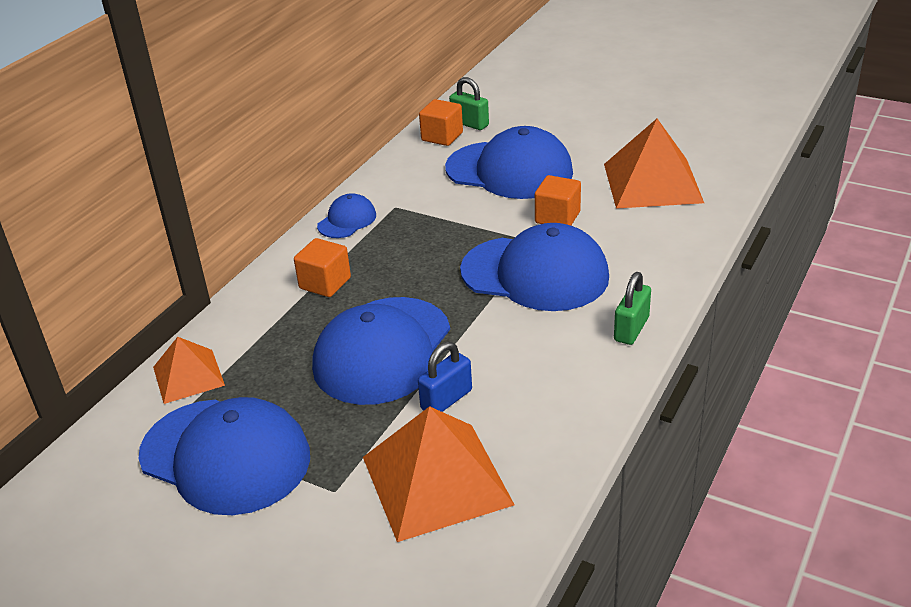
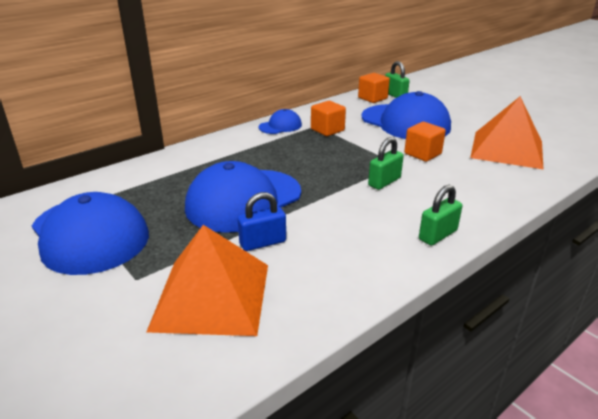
camera: 20 degrees right, 5 degrees down
(188, 376) = (114, 182): orange pyramid -> none
(325, 283) = (239, 154): orange cube -> orange cube (327, 130)
(535, 274) = (384, 182): blue cap -> green padlock

